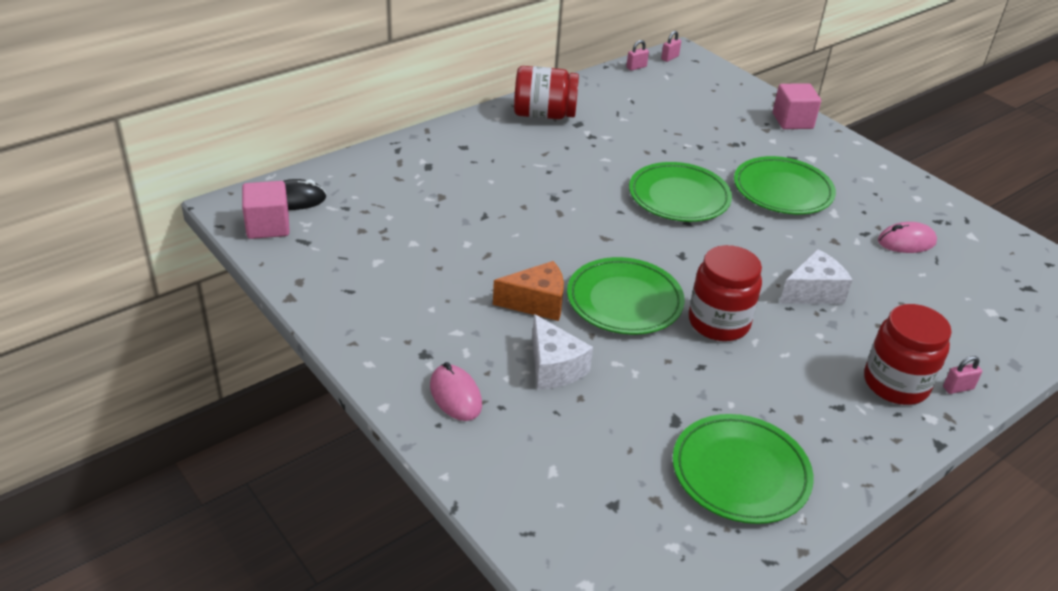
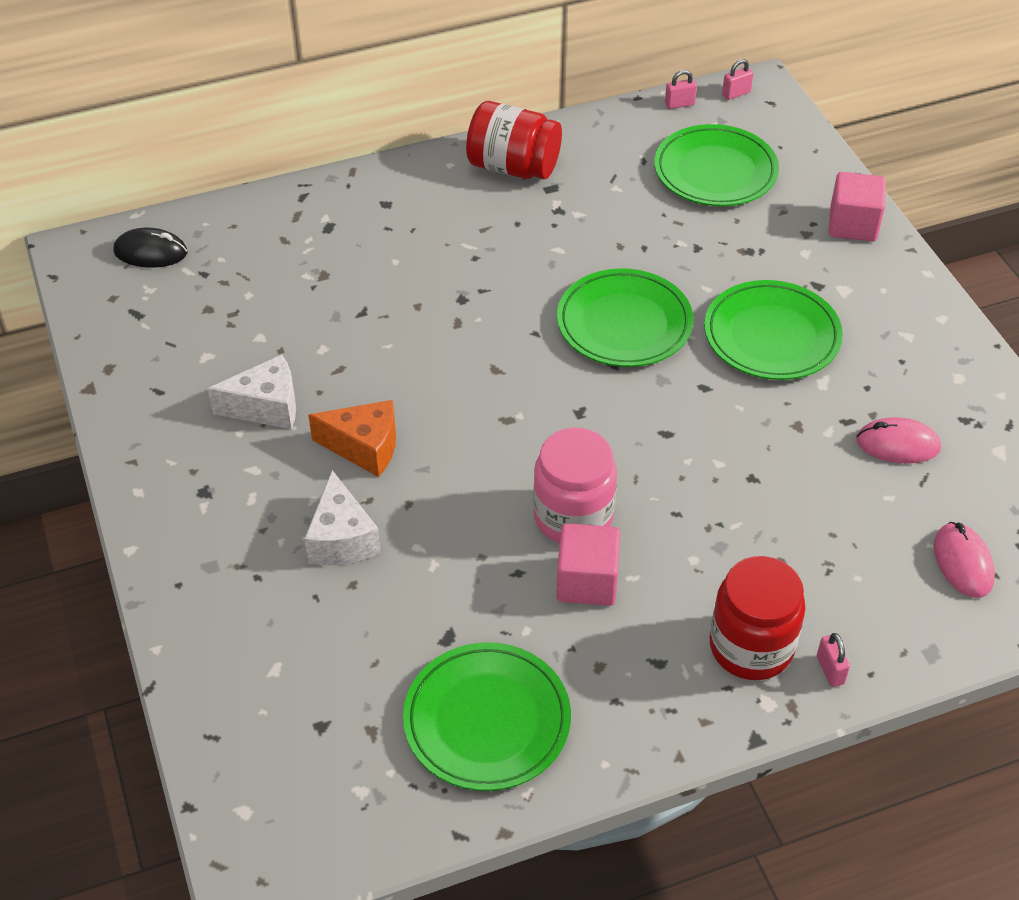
camera: 20 degrees right, 10 degrees up
(268, 226) = (105, 286): pink cube -> pink cube (587, 581)
(455, 396) = (213, 552): pink mouse -> pink mouse (962, 563)
(624, 301) = (472, 464): green plate -> green plate (715, 171)
(718, 322) = (573, 517): red jar -> pink jar
(813, 292) = (721, 496): white cheese -> white cheese (266, 407)
(958, 388) = (830, 670): pink padlock -> pink padlock turned 75 degrees clockwise

